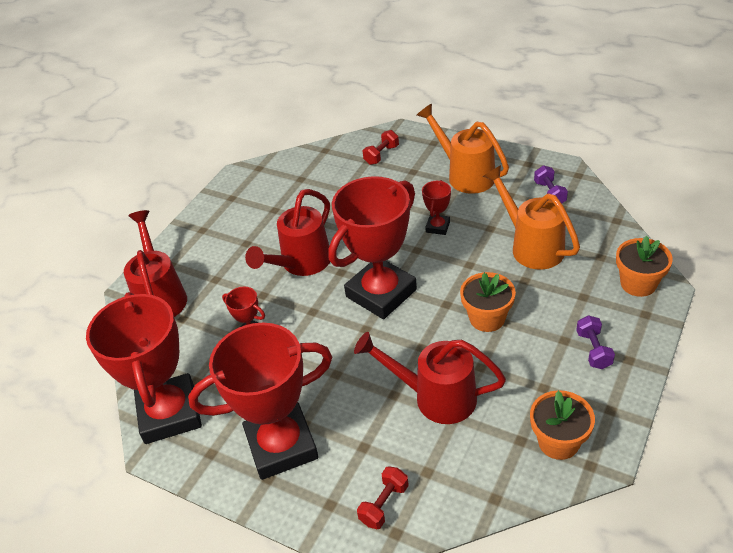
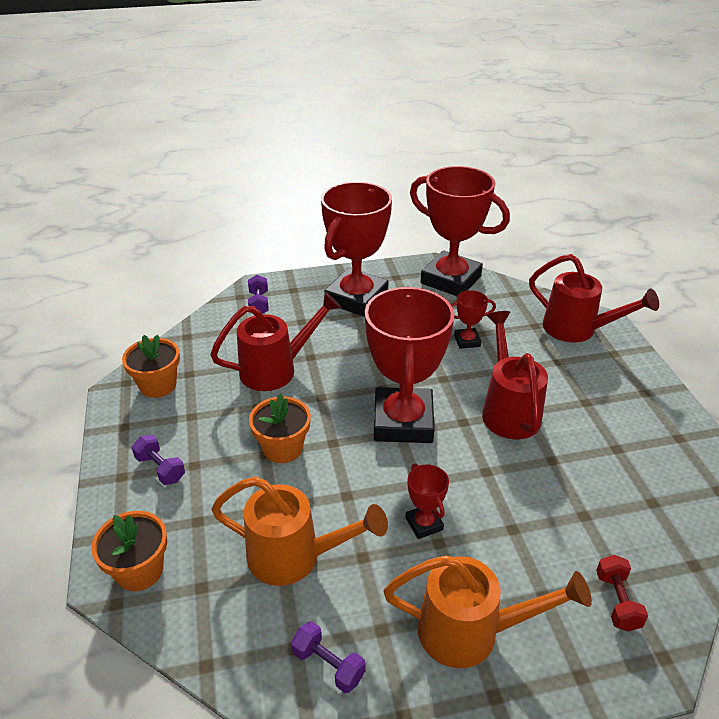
camera: 135 degrees right, 5 degrees down
(384, 504) = (259, 303): red dumbbell -> purple dumbbell

